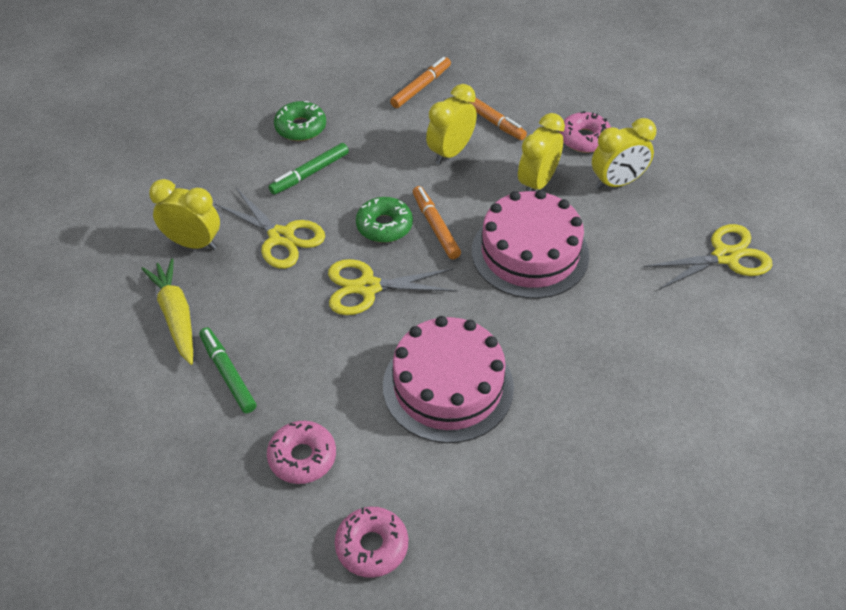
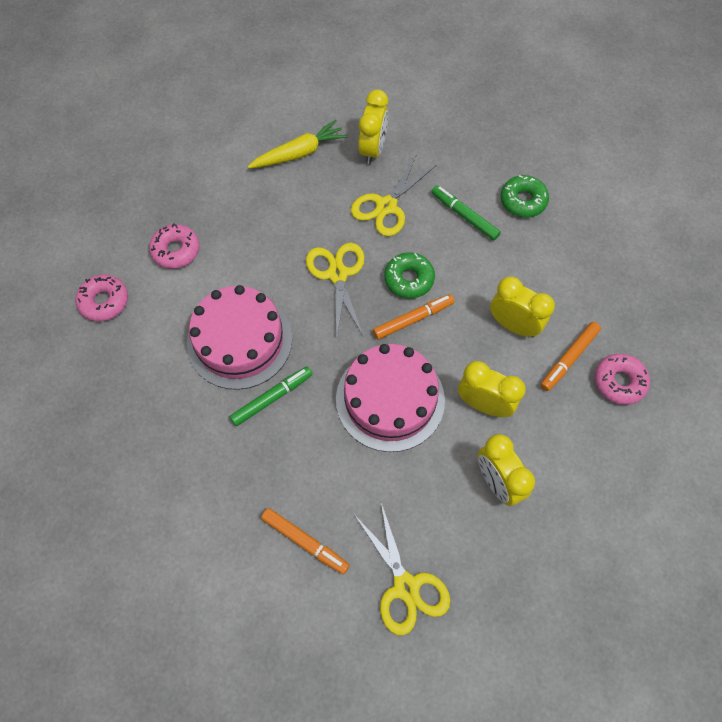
camera: 85 degrees right, 15 degrees up
(228, 374) = (247, 194): green marker -> green marker (272, 398)
(421, 87) = (604, 292): orange marker -> orange marker (305, 542)
(584, 139) = (559, 450): pink donut -> pink donut (619, 382)

